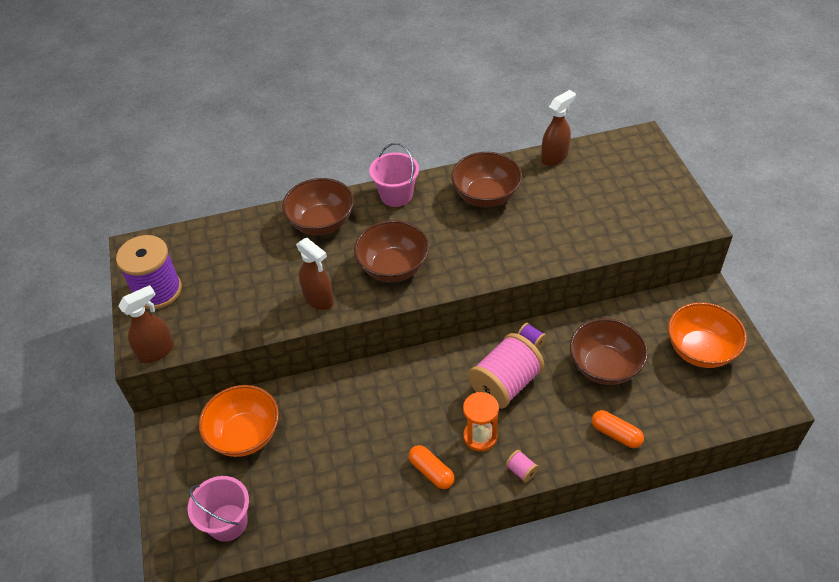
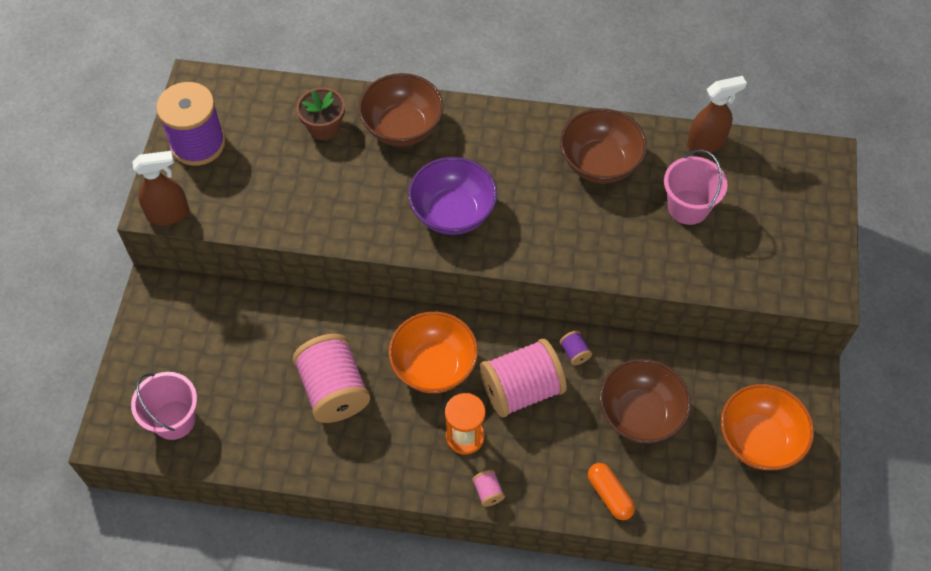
camera: 20 degrees right, 10 degrees up
(245, 435) = (230, 334): orange bowl -> orange bowl (434, 366)
(258, 243) = (324, 127): none -> brown flower pot
(319, 299) = (356, 220): brown spray bottle -> none
(354, 444) = (333, 390): none -> pink spool
(393, 267) = (453, 213): brown bowl -> purple bowl
(396, 195) = (500, 123): pink bucket -> pink bucket (688, 207)
(431, 472) = (396, 453): orange capsule -> none

